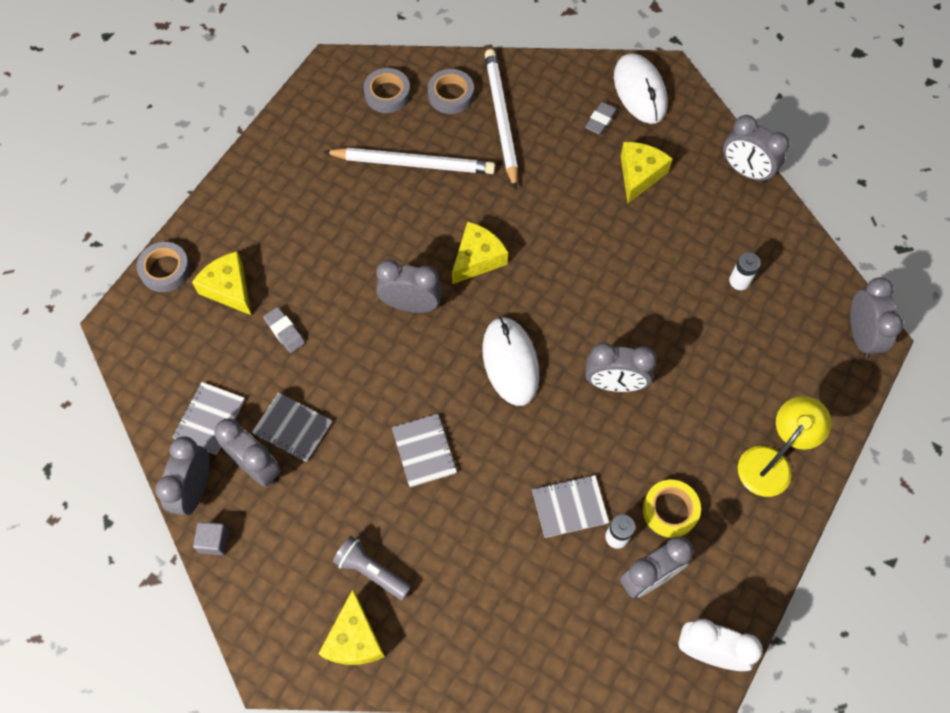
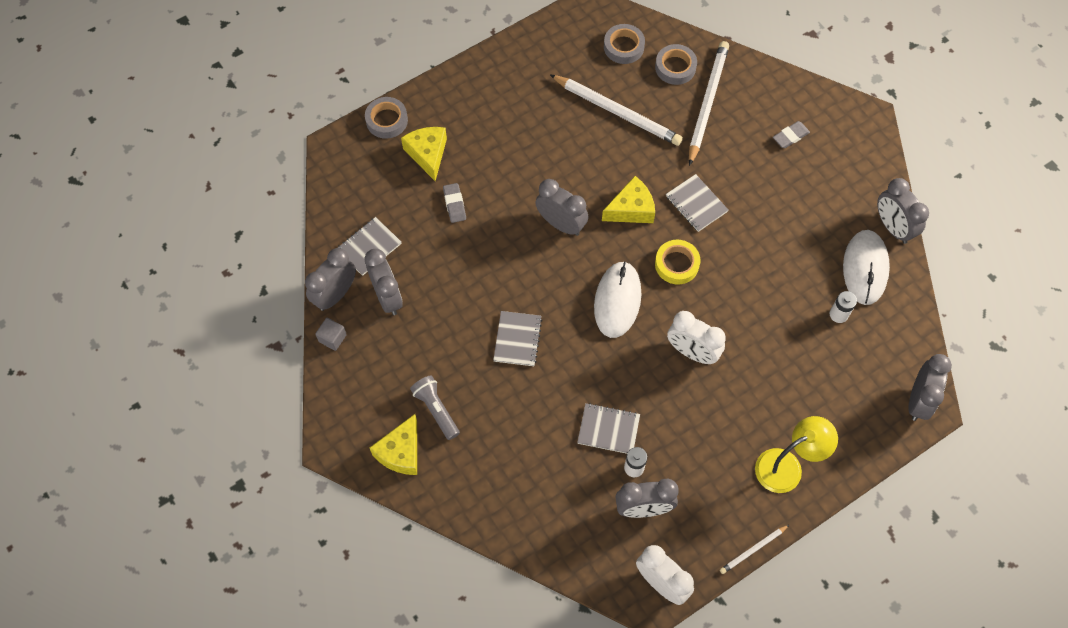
camera: 25 degrees right, 0 degrees up
(292, 428) = (427, 280): grey notebook -> grey notebook (696, 204)
(614, 384) = (692, 352): grey clock -> white clock
(639, 175) = (799, 194): yellow cheese -> none
(640, 91) = (837, 125): white mouse -> white mouse (865, 268)
(670, 510) = (686, 466): yellow tape -> yellow tape (676, 264)
(783, 569) = (753, 550): none -> white pencil

